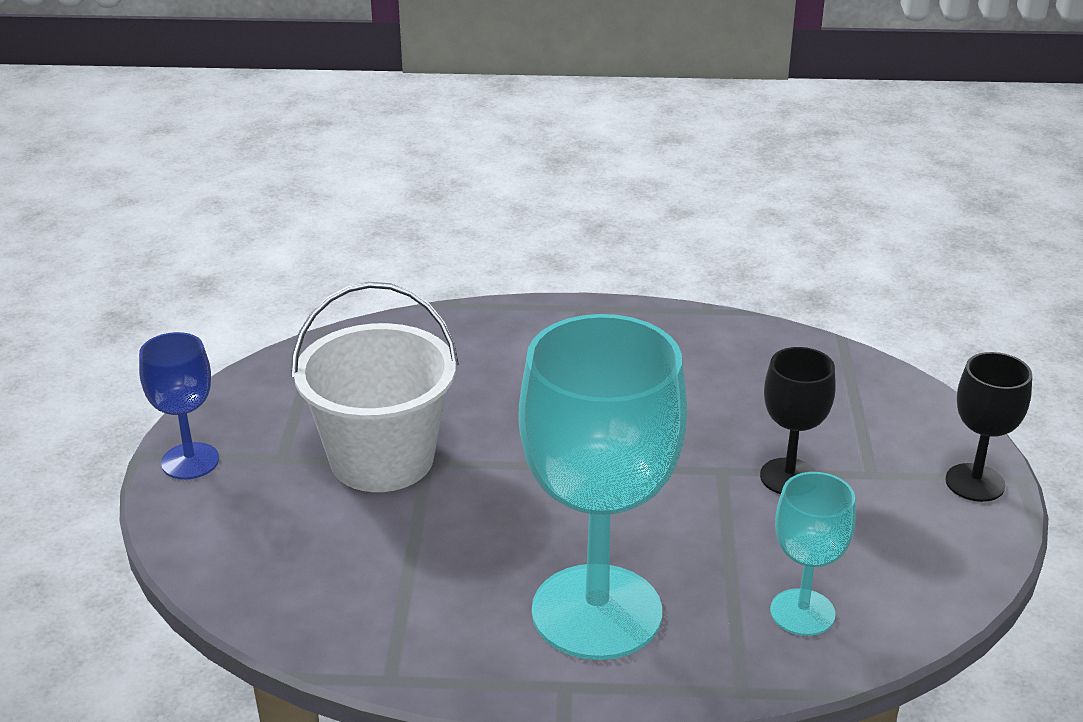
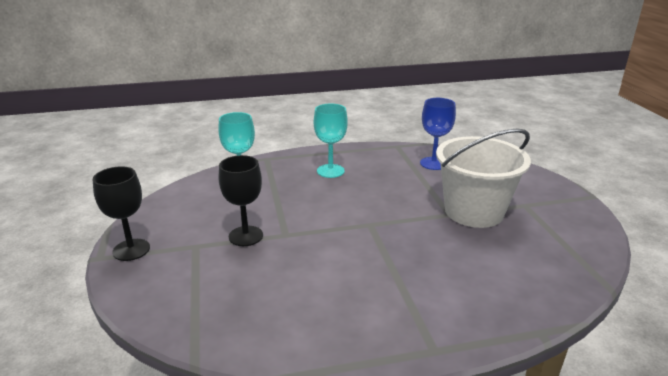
camera: 165 degrees right, 5 degrees down
(190, 461) = (565, 196): blue goblet -> blue goblet (433, 163)
(596, 612) = (330, 171): turquoise goblet -> turquoise goblet, size x0.49

